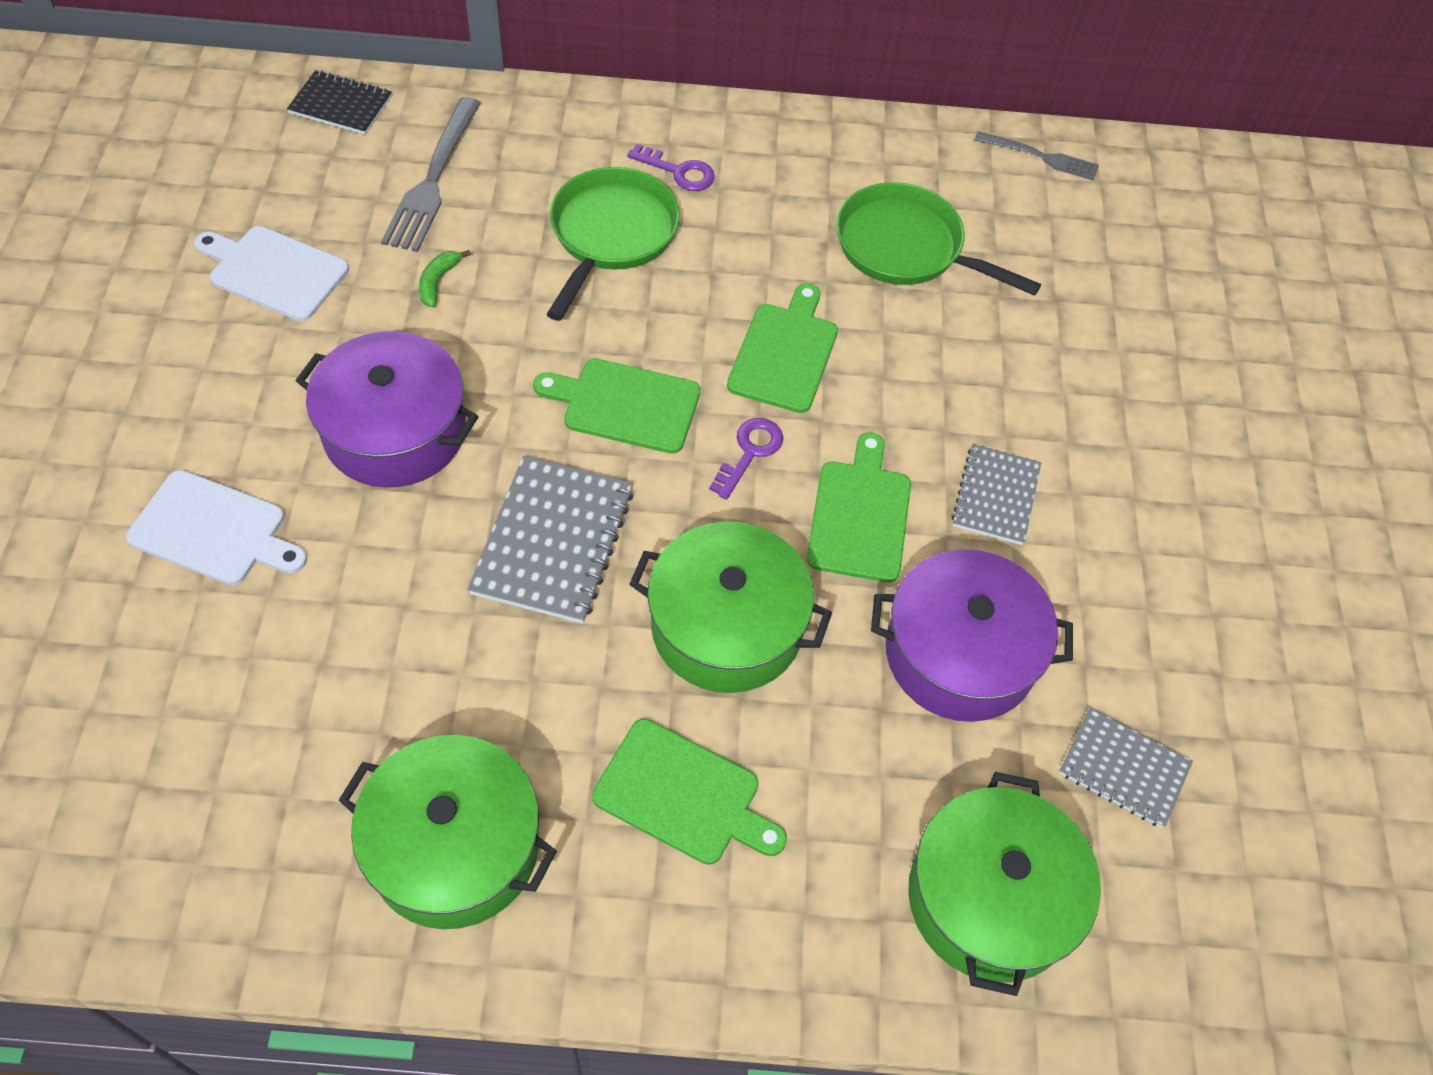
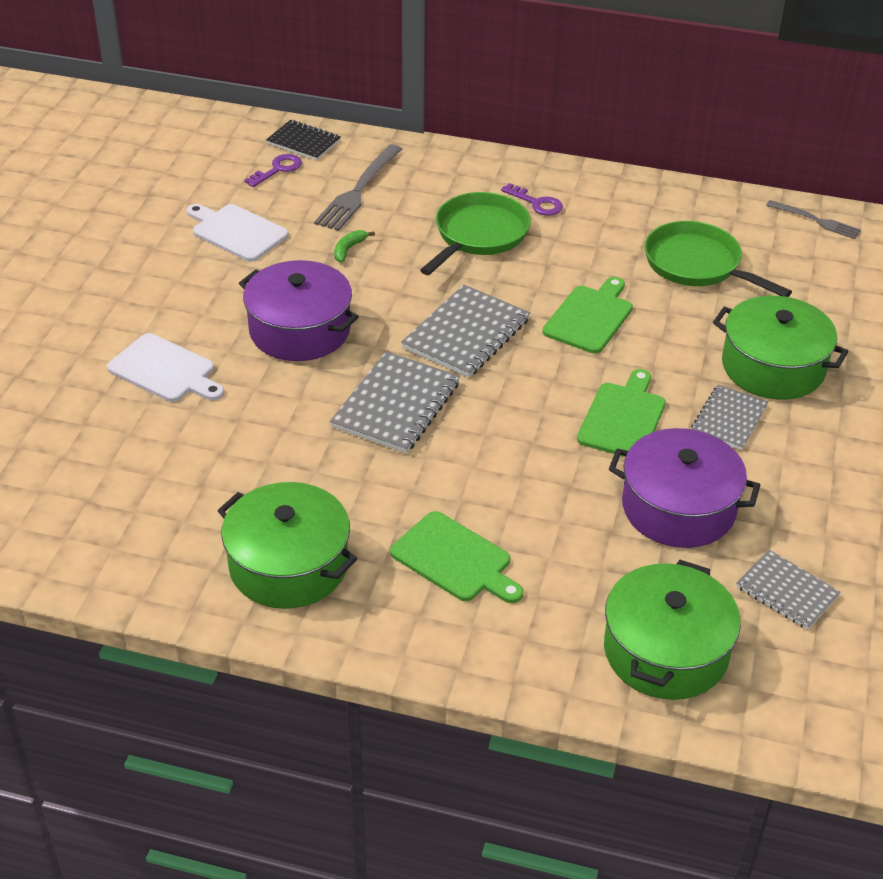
camera: 15 degrees right, 15 degrees down
(626, 405) = (466, 334): green cutting board -> grey notebook
(727, 626) = (509, 469): green pot -> green pot (773, 367)
(749, 452) = (550, 372): purple key -> purple key (278, 169)

